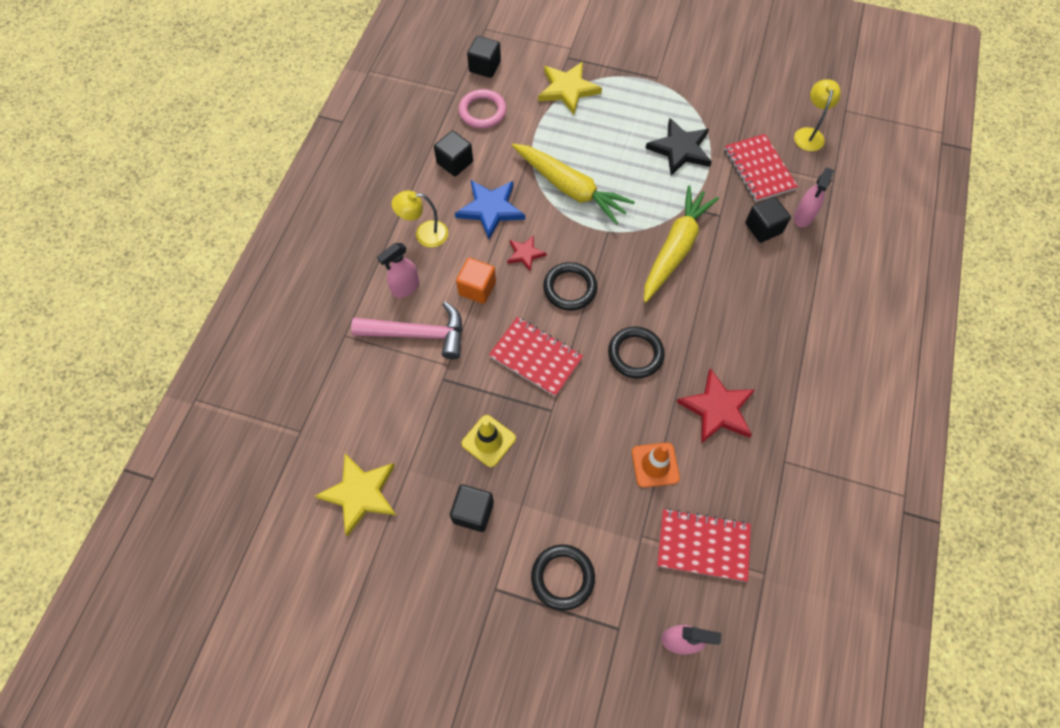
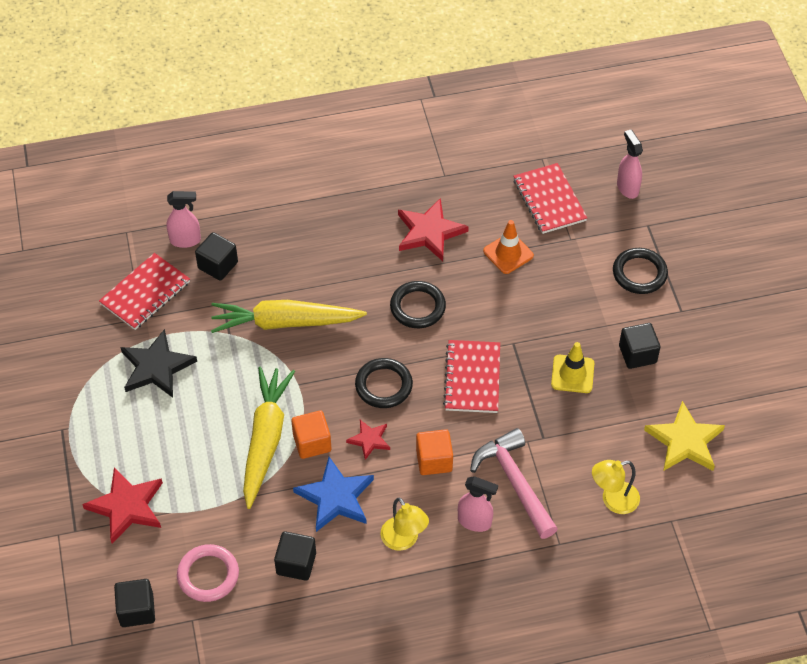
camera: 120 degrees left, 10 degrees down
(548, 216) = (312, 443): none -> orange cube
(567, 89) = (127, 507): yellow star -> red star
(809, 134) = (73, 269): yellow lamp -> yellow lamp (613, 500)

